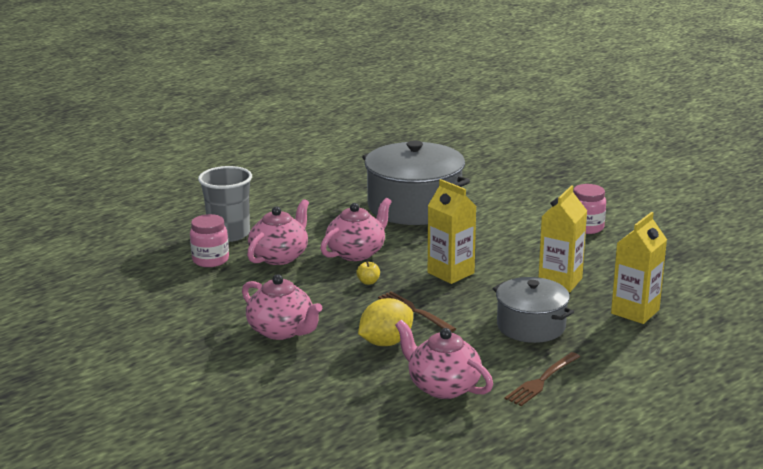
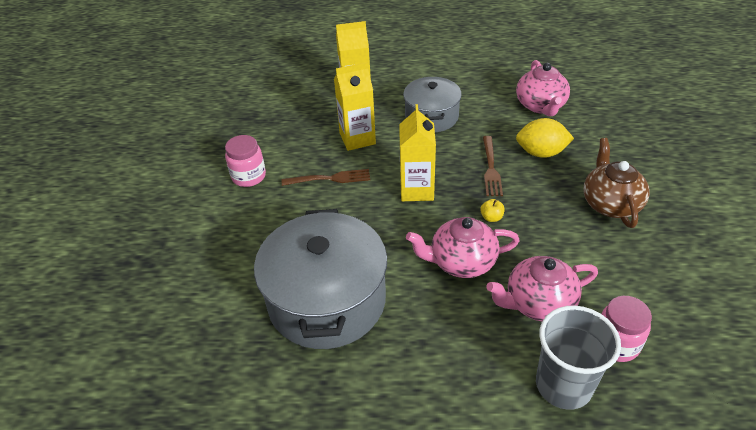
camera: 135 degrees left, 20 degrees up
(282, 331) = (610, 204): pink teapot -> brown teapot
(542, 381) = (479, 83): brown fork -> brown fork (330, 179)

